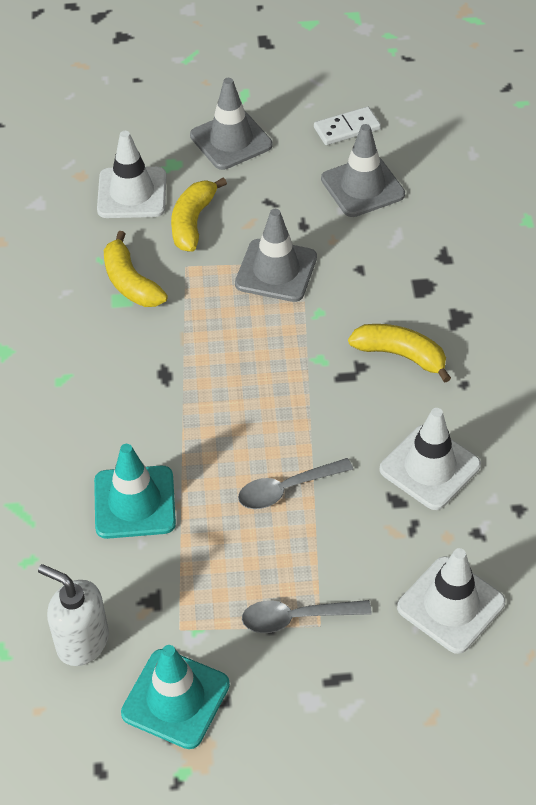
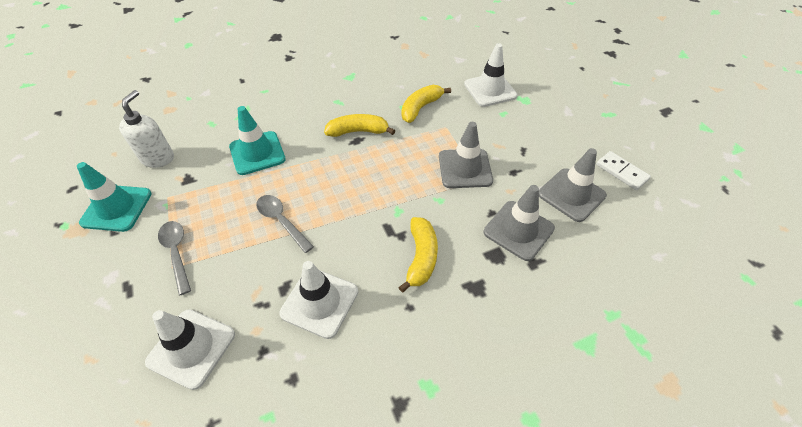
camera: 70 degrees right, 0 degrees up
(193, 222) = (483, 120): yellow banana -> yellow banana (358, 131)
(231, 140) = (564, 119): grey traffic cone -> grey traffic cone (518, 230)

